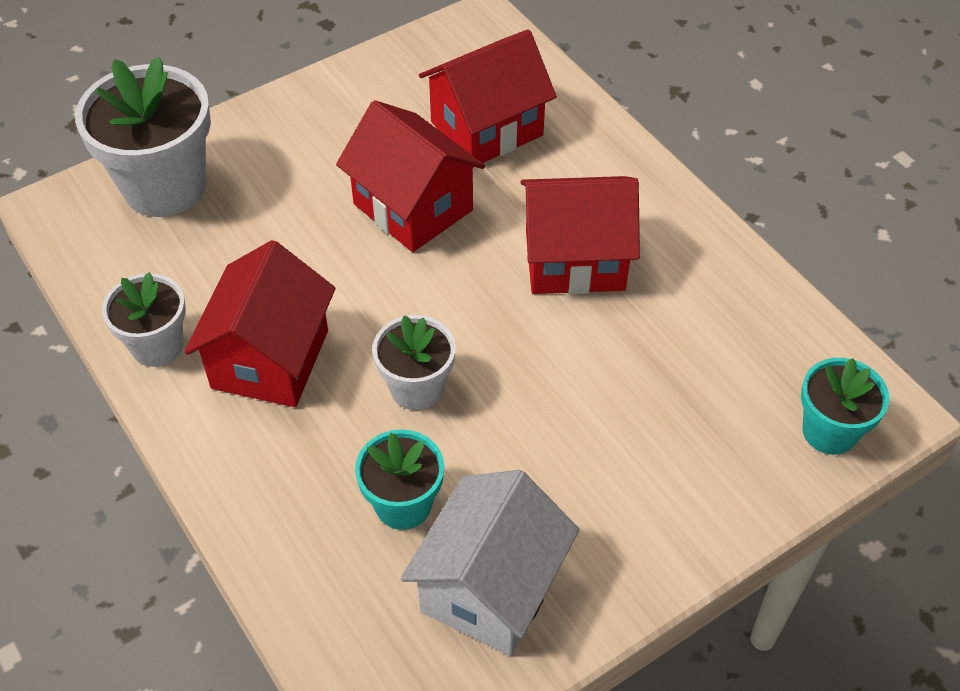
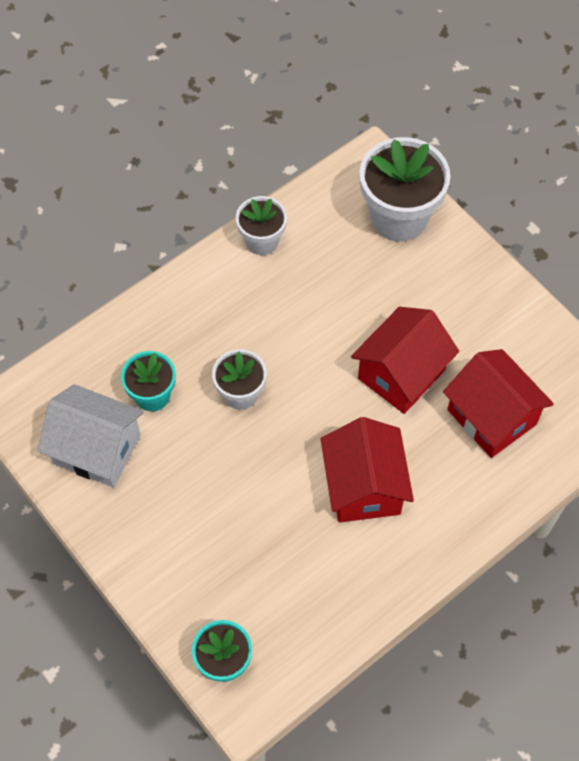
camera: 85 degrees right, 10 degrees up
(270, 359) = (257, 305): red house -> none

